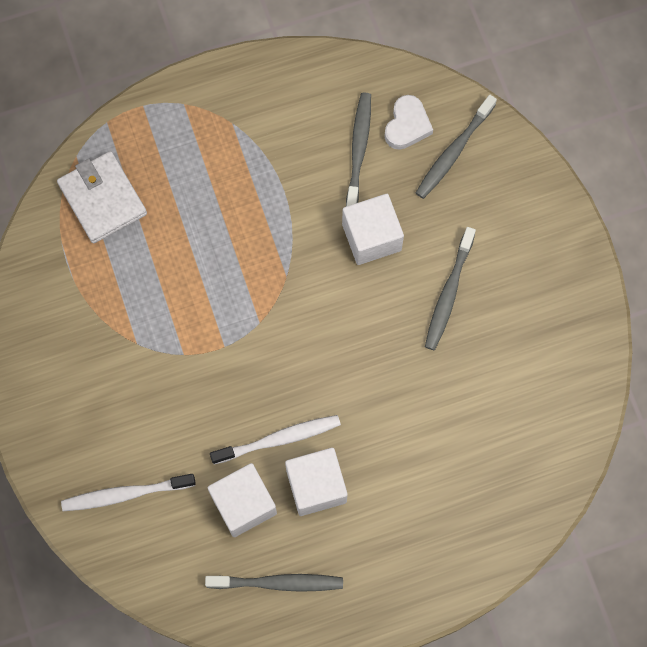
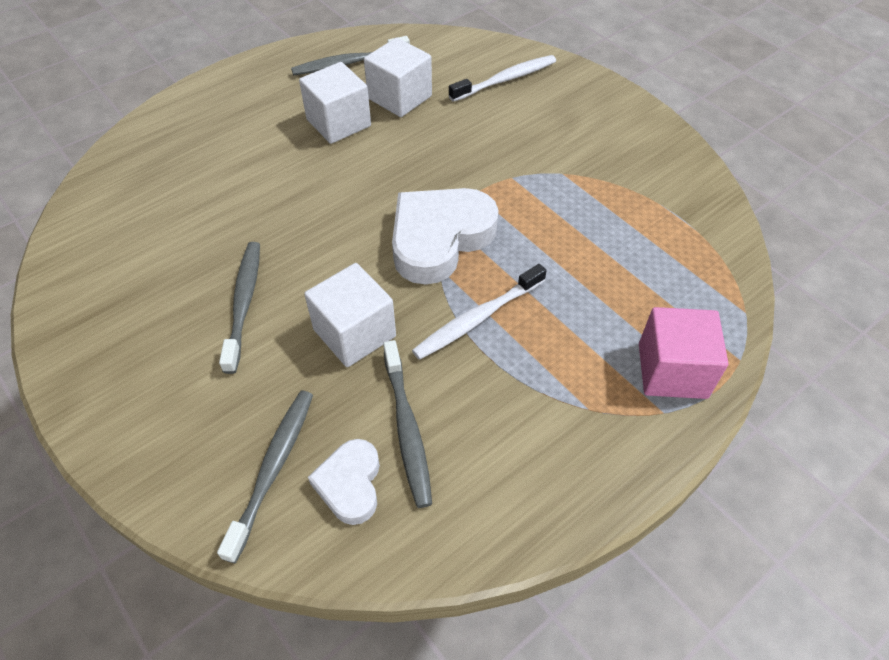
camera: 160 degrees right, 20 degrees down
(102, 199) = (683, 279): white wallet -> none
(159, 130) = (672, 371): none -> pink cube
(274, 305) = (439, 238): none -> white heart
(279, 439) = (387, 143): white toothbrush -> white toothbrush (477, 318)

